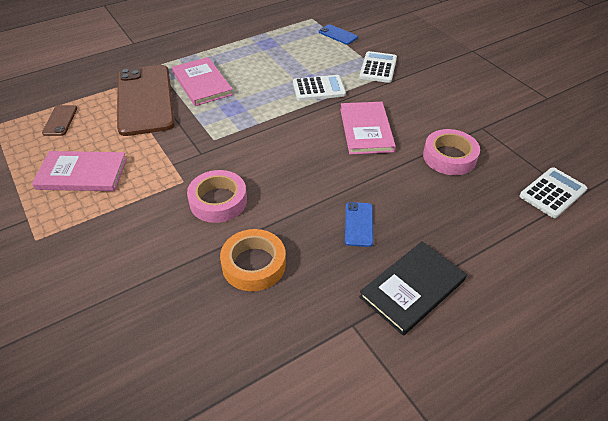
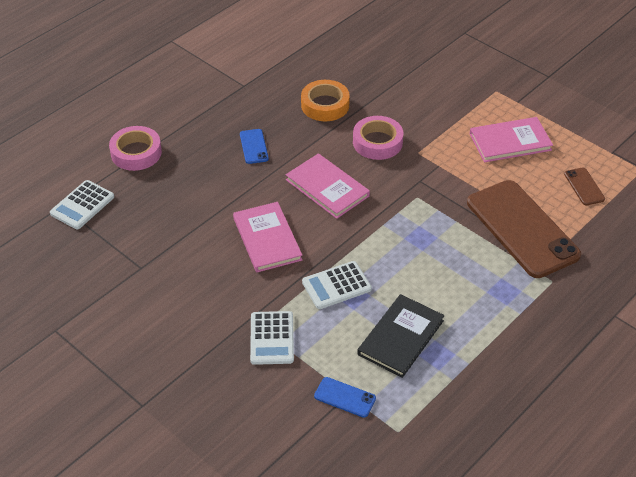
camera: 165 degrees right, 0 degrees up
(202, 83) = (476, 265): pink book -> pink book (327, 188)
(412, 288) = (205, 112): black book -> black book (401, 337)
(449, 157) = (178, 224): pink tape -> pink tape (136, 153)

